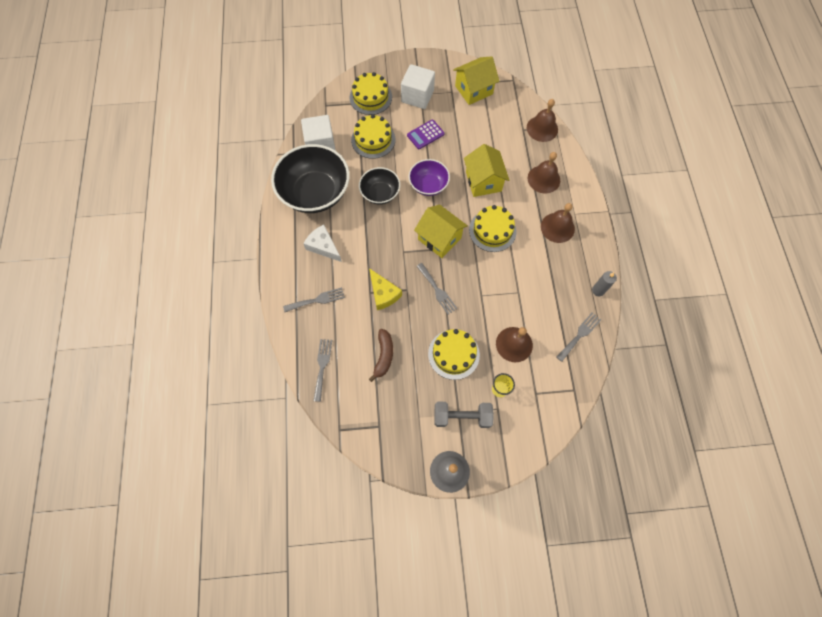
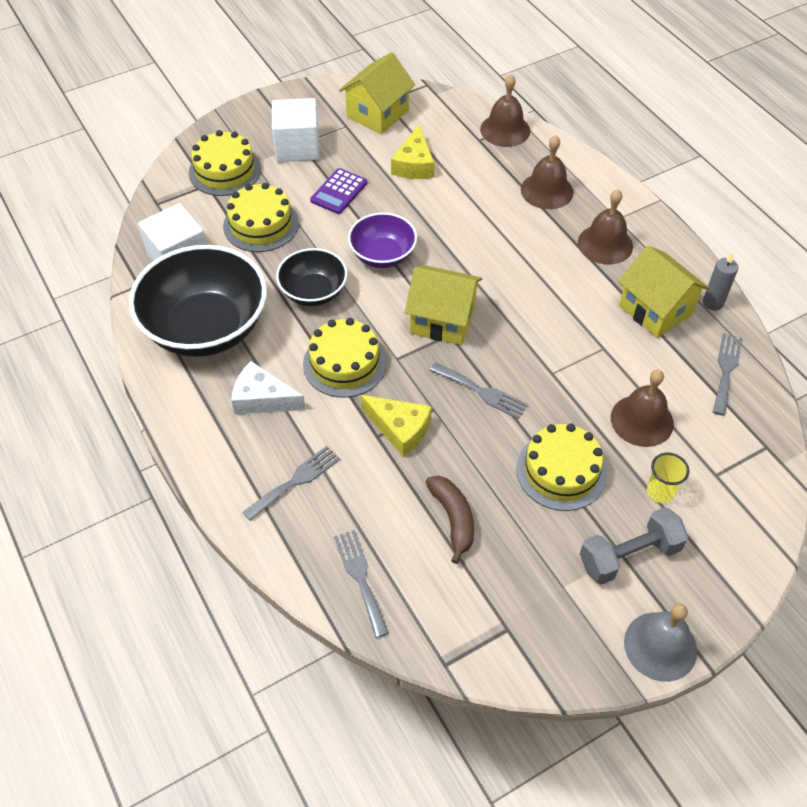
camera: 25 degrees left, 15 degrees down
(476, 132) = (414, 164): none -> yellow cheese
(483, 181) = (462, 223): yellow house -> yellow house (655, 310)
(492, 230) = (515, 281): yellow cake -> yellow cake (344, 363)

